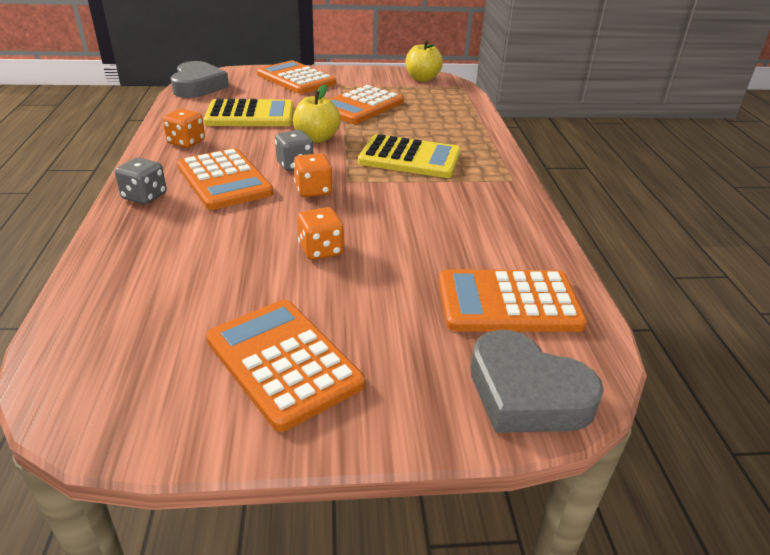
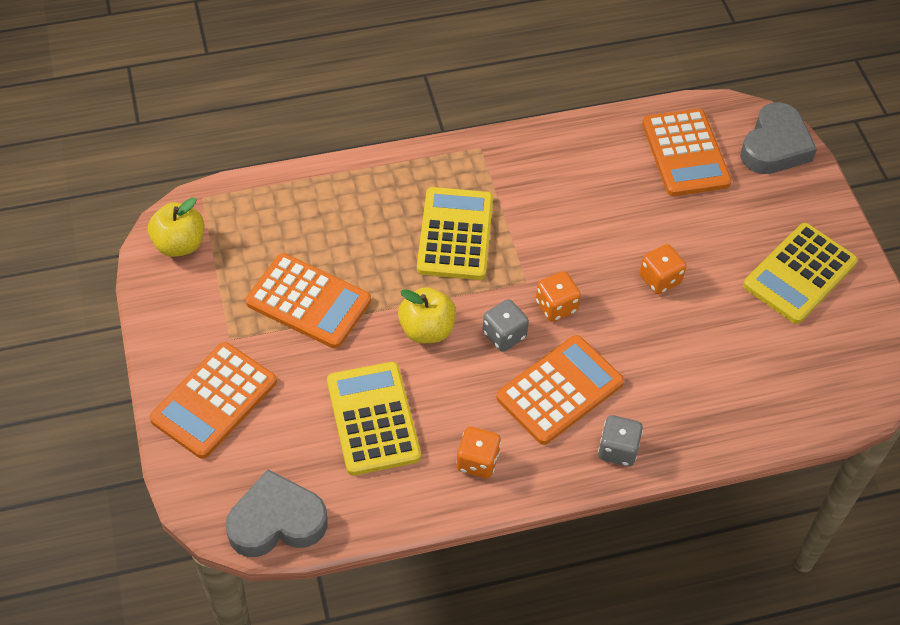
camera: 100 degrees left, 20 degrees up
(283, 362) = (800, 274): orange calculator -> yellow calculator

